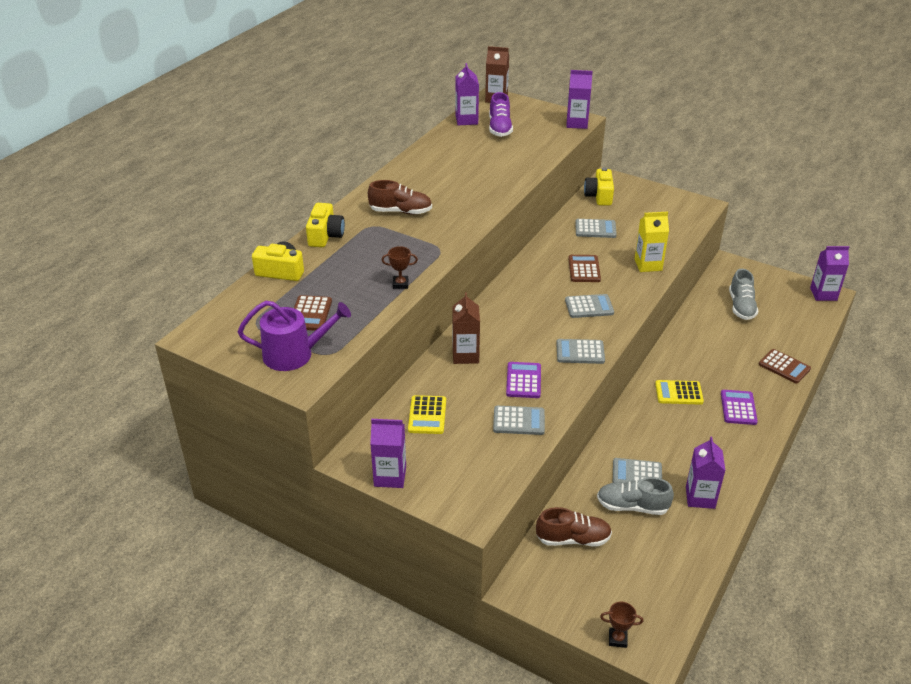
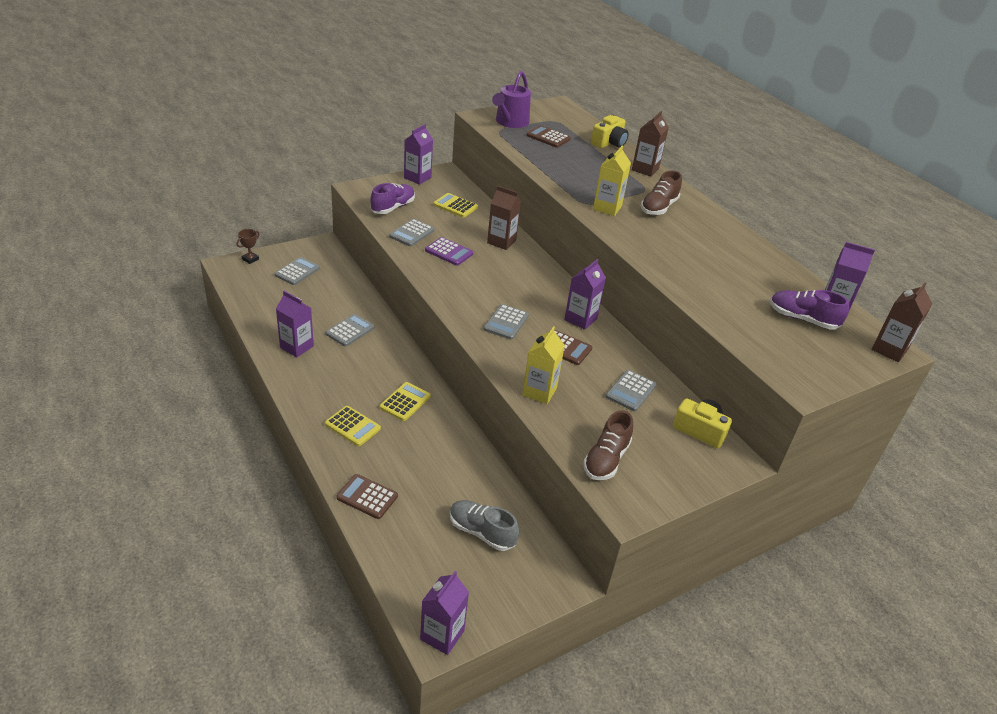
camera: 115 degrees right, 0 degrees up
(325, 235) = (645, 169): yellow camera -> brown carton
(400, 284) = (552, 173): brown trophy -> none
(435, 236) = (607, 208): none -> yellow carton
(482, 461) = (393, 207): none -> purple shoe
(573, 539) = (332, 278): brown shoe -> brown shoe (606, 459)
(577, 123) = (791, 380): purple carton -> purple carton (580, 319)
(580, 352) = (453, 289): grey calculator -> grey calculator (297, 271)
(632, 506) = (327, 313): grey shoe -> none
(738, 408) = (352, 426): purple calculator -> yellow calculator
(784, 367) = (367, 497): brown calculator -> brown calculator turned 45 degrees clockwise

